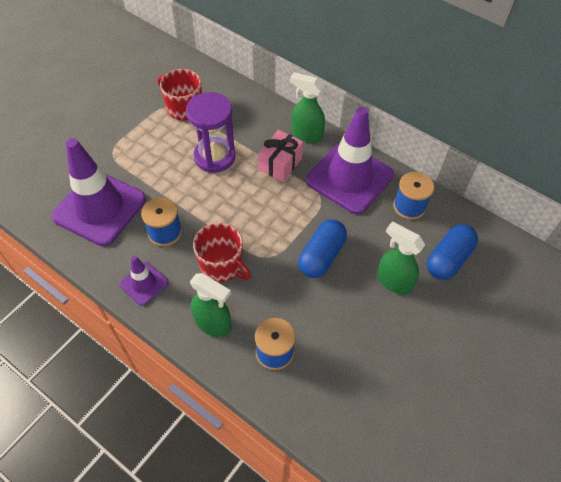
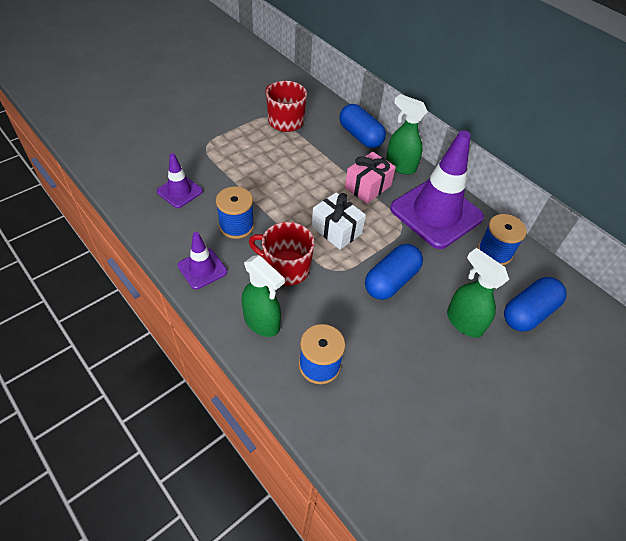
camera: 10 degrees right, 5 degrees down
(100, 208) = (179, 191): purple traffic cone -> purple traffic cone, size x0.48
(214, 157) = (304, 168): purple hourglass -> none
(222, 265) = (285, 268): red mug -> red mug turned 150 degrees clockwise
(260, 216) = (336, 230): none -> white gift
(261, 110) = (360, 136): none -> blue capsule

